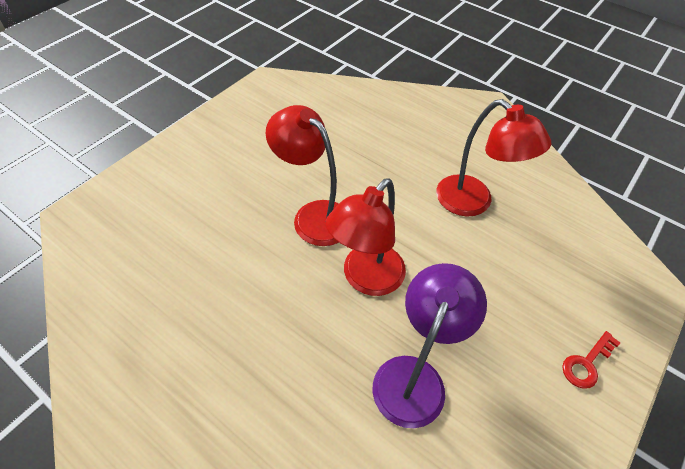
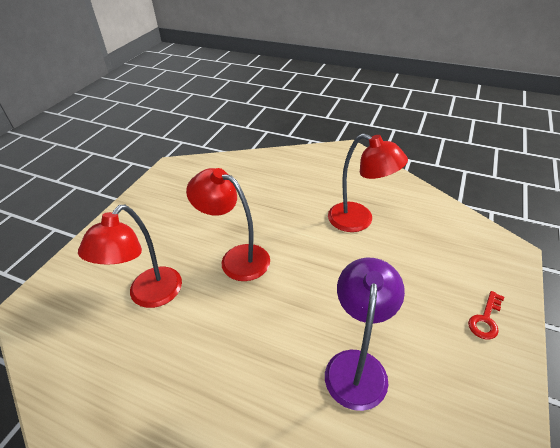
camera: 10 degrees left, 10 degrees down
(366, 279) = (293, 297): red lamp -> red lamp (149, 296)

